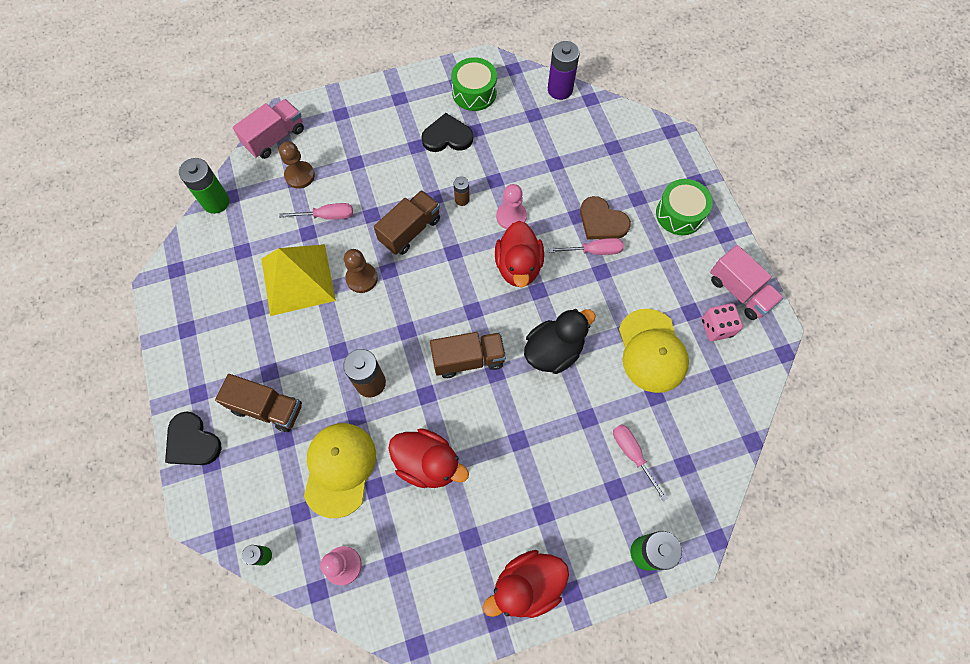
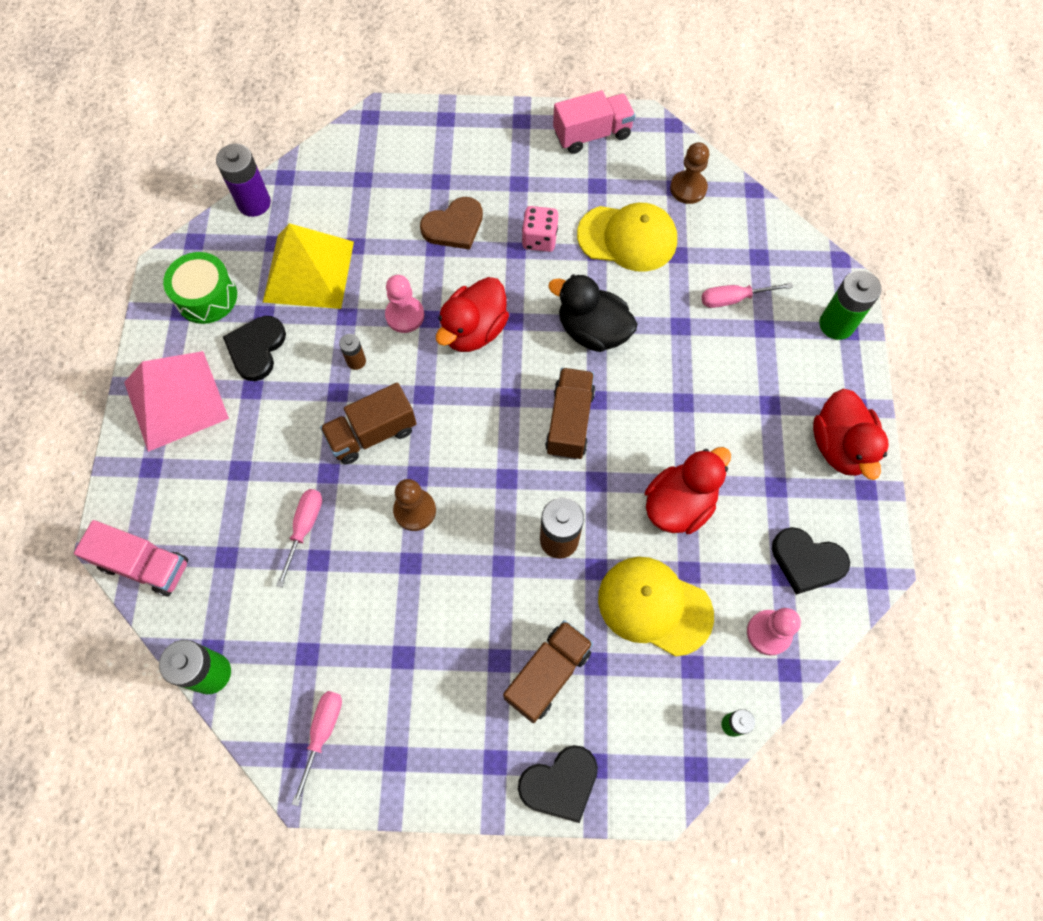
camera: 70 degrees left, 0 degrees up
(275, 138) = (145, 565): pink truck -> pink truck turned 135 degrees clockwise
(298, 279) = (382, 590): yellow pyramid -> yellow pyramid (309, 271)
(300, 176) = (224, 547): brown pawn -> brown pawn (688, 188)
(392, 107) = (176, 400): none -> pink pyramid
(410, 230) = (372, 433): brown truck -> brown truck turned 90 degrees counterclockwise
(413, 582) = (807, 561): none -> black heart
(518, 266) = (474, 330): red duck -> red duck turned 105 degrees clockwise
(553, 351) = (592, 331): black duck -> black duck turned 45 degrees counterclockwise
(594, 251) = (487, 247): pink screwdriver -> pink screwdriver (322, 733)
(680, 214) = (478, 150): green drum -> none
(716, 327) = (624, 170): pink dice -> pink dice (539, 239)

